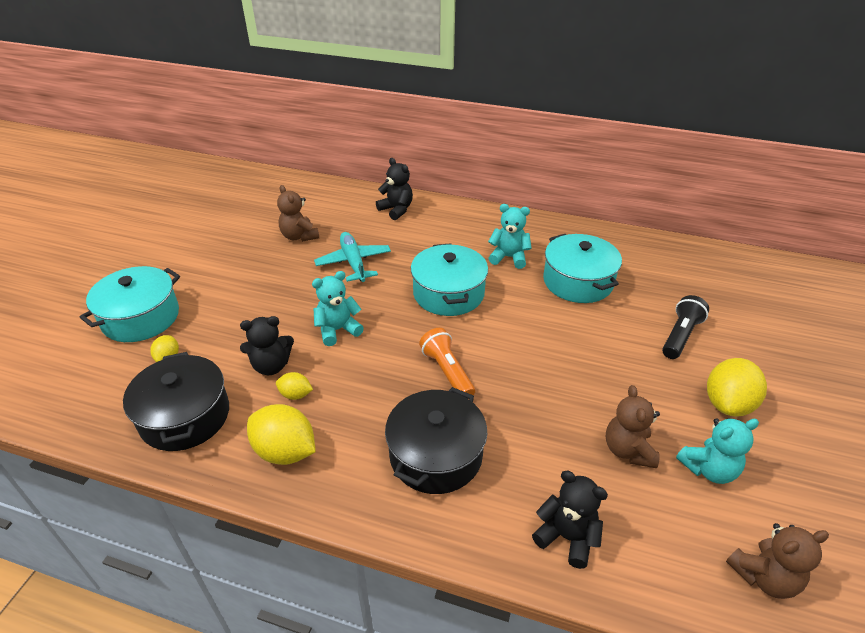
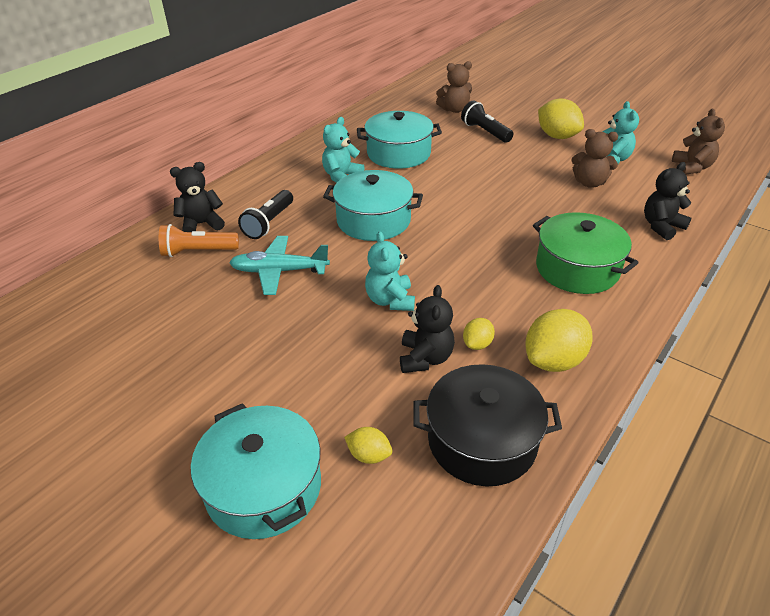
camera: 70 degrees left, 0 degrees up
(299, 236) = (190, 307): brown teddy bear -> brown teddy bear (454, 109)
(414, 239) = (269, 223): none -> black flashlight
(435, 455) = (577, 269): black pot -> green pot
(447, 371) = (481, 243): orange flashlight -> orange flashlight (198, 252)

